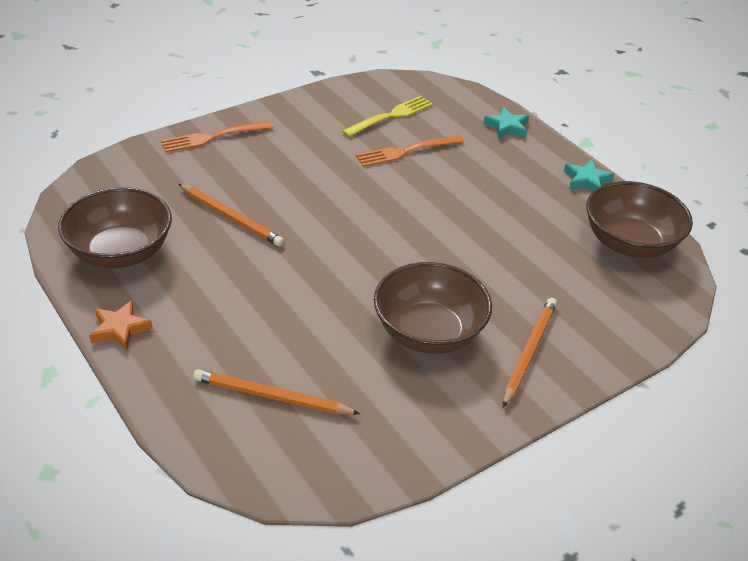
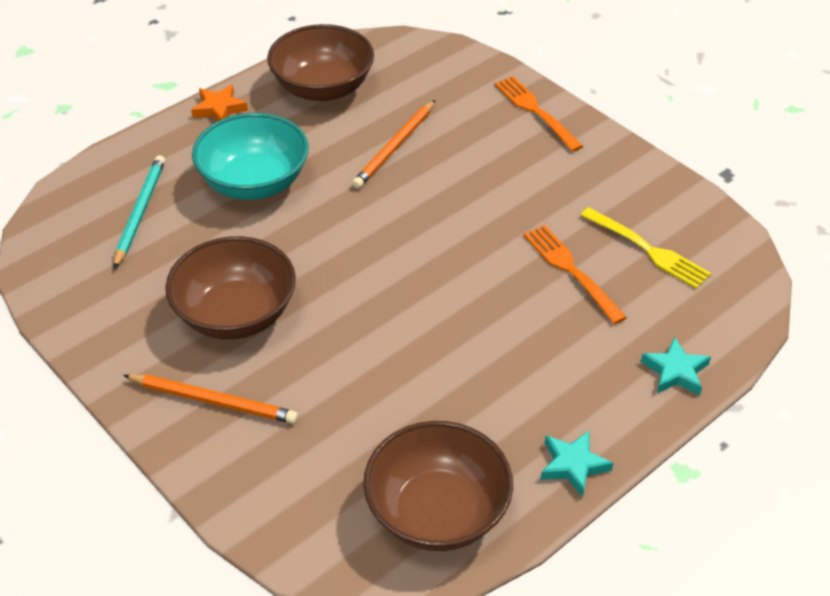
camera: 85 degrees right, 5 degrees up
(251, 310) = (254, 182): none -> turquoise bowl
(272, 397) = (140, 212): orange pencil -> turquoise pencil

